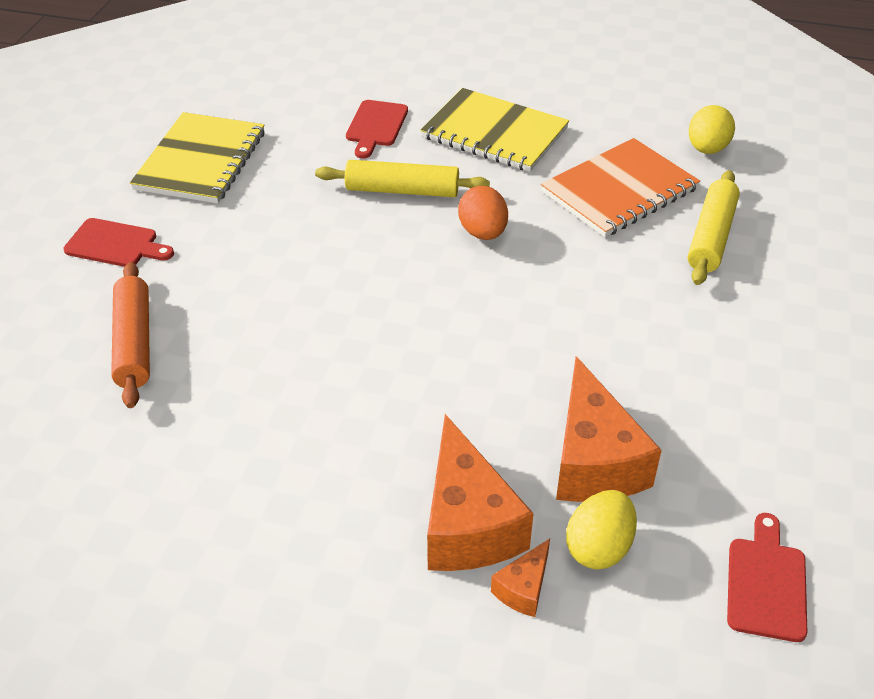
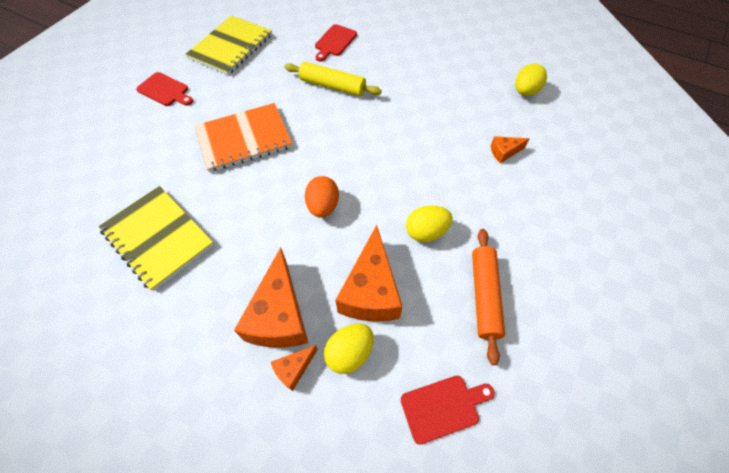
camera: 15 degrees right, 15 degrees up
(134, 342) = (149, 153): orange rolling pin -> orange rolling pin (484, 296)
(483, 233) = (367, 122): orange egg -> orange egg (323, 206)
(494, 133) = (400, 58): yellow notebook -> yellow notebook (158, 238)
(619, 190) = (460, 110): orange notebook -> orange notebook (244, 139)
(641, 365) = (426, 232): none -> yellow egg
(711, 236) = (504, 152): yellow rolling pin -> orange cheese
(766, 583) = (443, 407): red cutting board -> red cutting board turned 45 degrees clockwise

